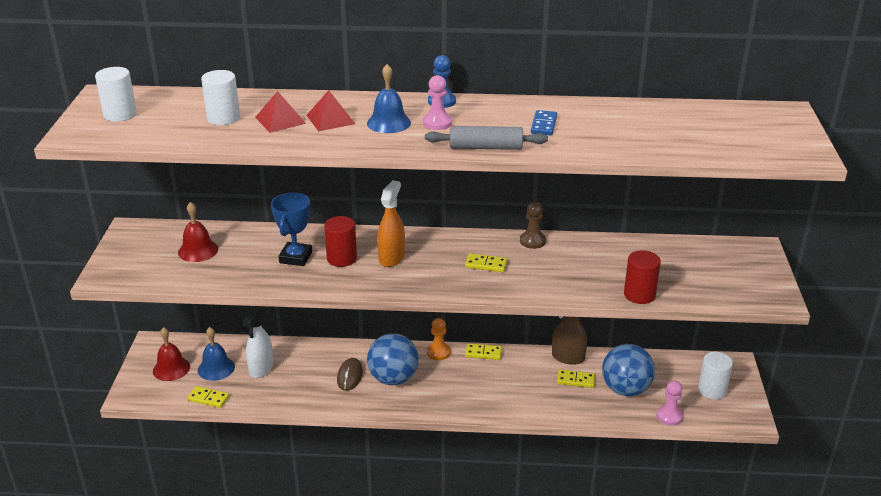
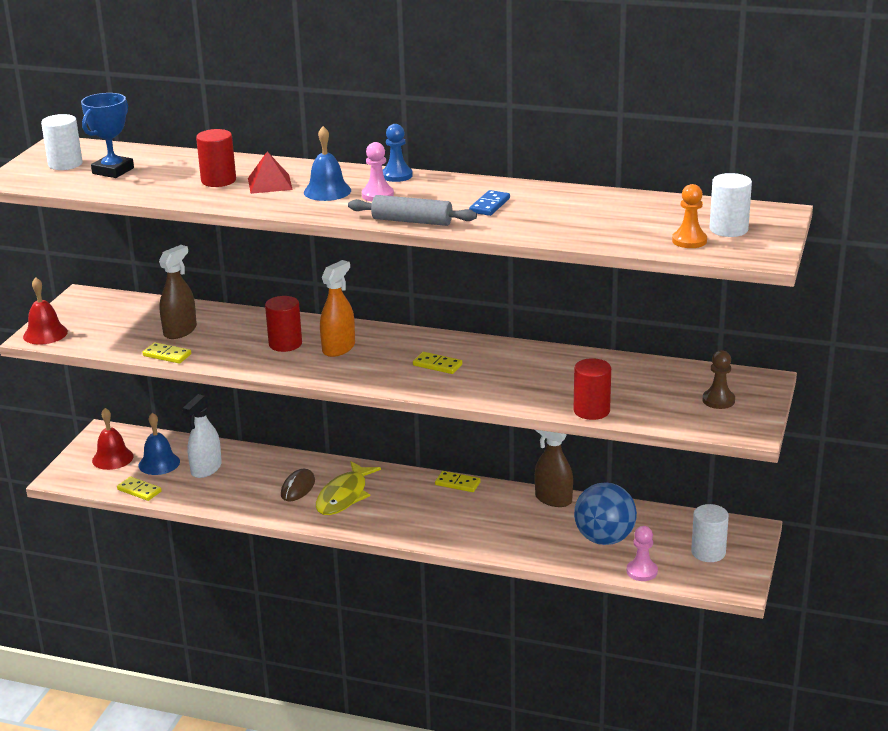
camera: 15 degrees right, 5 degrees down
(198, 250) = (141, 322): red bell -> red bell (45, 334)
(223, 118) = (163, 174): white cylinder -> white cylinder (728, 229)
(239, 256) = (180, 331): none -> brown spray bottle
(280, 120) = (218, 180): red pyramid -> red cylinder
(295, 257) = (237, 338): blue trophy -> blue trophy (113, 171)
(393, 378) = (344, 496): blue ball -> yellow fish
(438, 352) = (407, 477): orange pawn -> orange pawn (689, 241)
(532, 241) = (503, 348): brown pawn -> brown pawn (718, 400)
(575, 380) = (550, 522): yellow domino -> yellow domino (167, 355)

